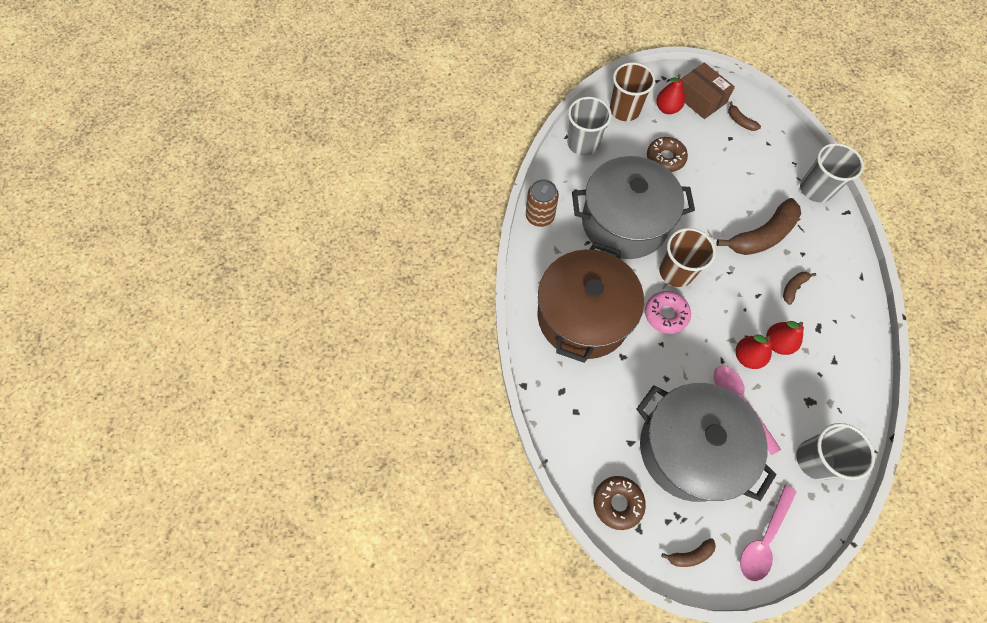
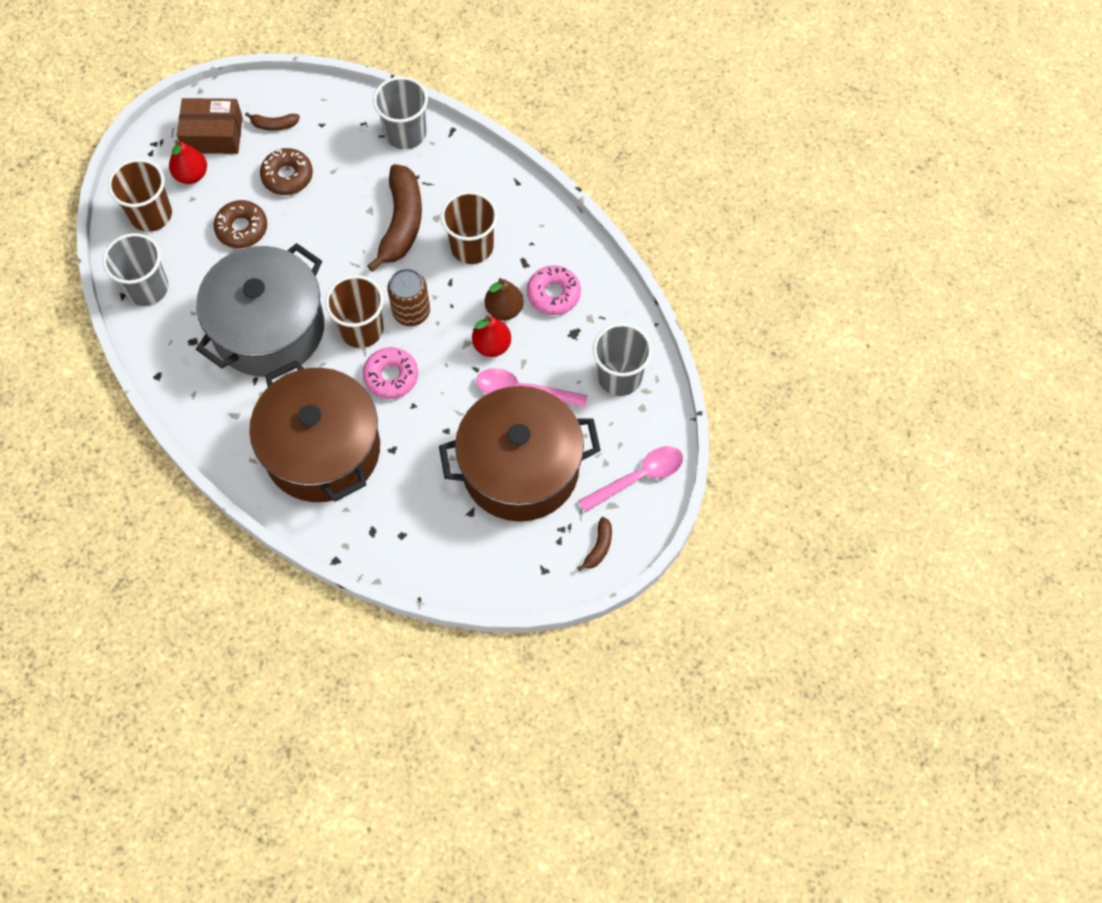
camera: 50 degrees left, 0 degrees up
(540, 216) = (183, 399): brown can -> brown can (411, 312)
(617, 503) = (508, 569): brown donut -> brown donut (287, 176)
(689, 449) = (520, 468): grey pot -> brown pot
(763, 539) = (638, 477): pink spoon -> pink spoon turned 105 degrees counterclockwise
(777, 343) = (504, 309): red pear -> brown pear
(793, 288) = (472, 246): brown banana -> brown cup
(820, 364) = (553, 294): none -> pink donut

